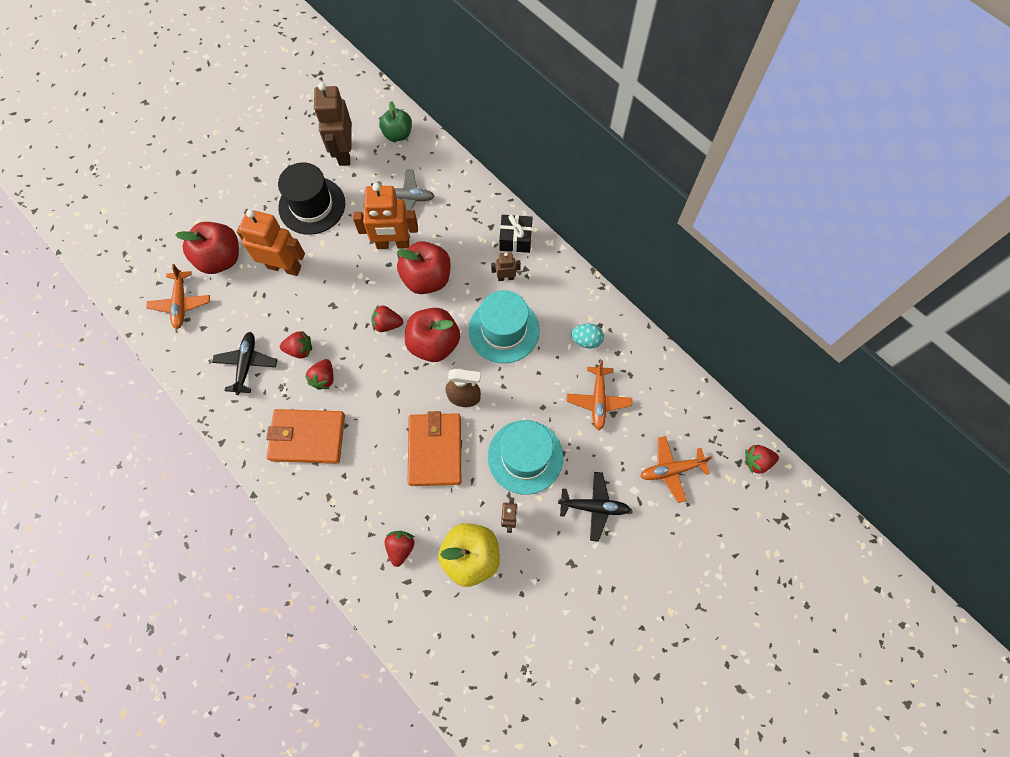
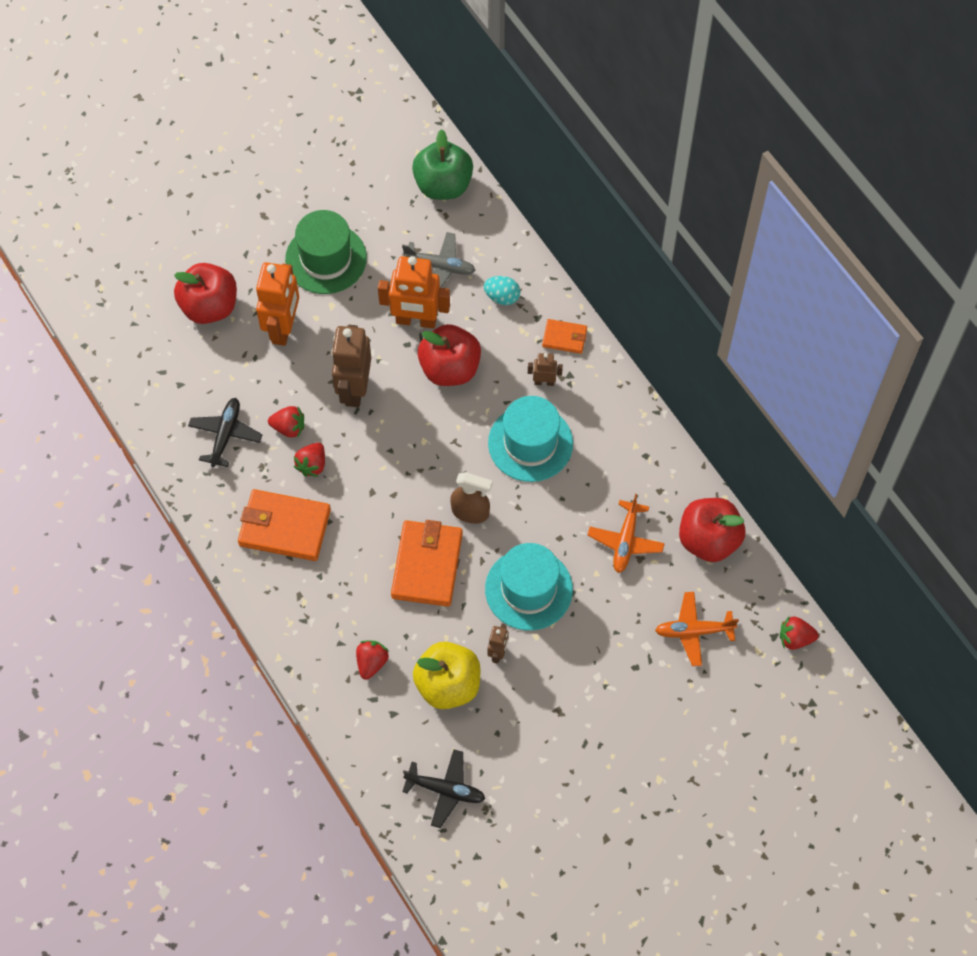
camera: 10 degrees right, 5 degrees down
(181, 303) = (158, 352): orange plane -> none
(284, 267) = (283, 328): orange robot -> orange robot turned 75 degrees clockwise
(312, 205) = (326, 259): black hat -> green hat
(344, 153) = (374, 199): brown robot -> brown robot (354, 389)
(387, 324) = (394, 414): red strawberry -> none
(398, 134) = (443, 185): green apple -> green apple, size x1.50
(434, 343) = (445, 445): red apple -> red apple (708, 540)
(515, 239) = (564, 338): black gift -> orange wallet
(586, 340) = (625, 470): turquoise egg -> turquoise egg (502, 297)
(594, 507) = (596, 656): black plane -> black plane (446, 790)

